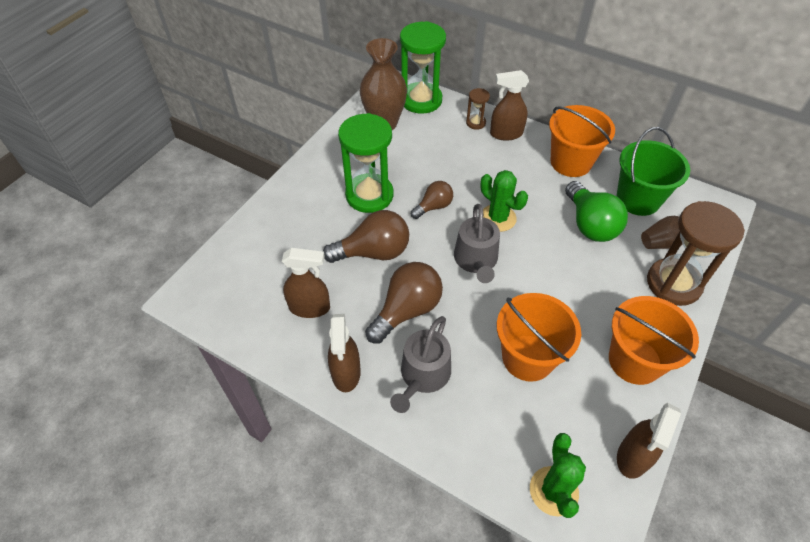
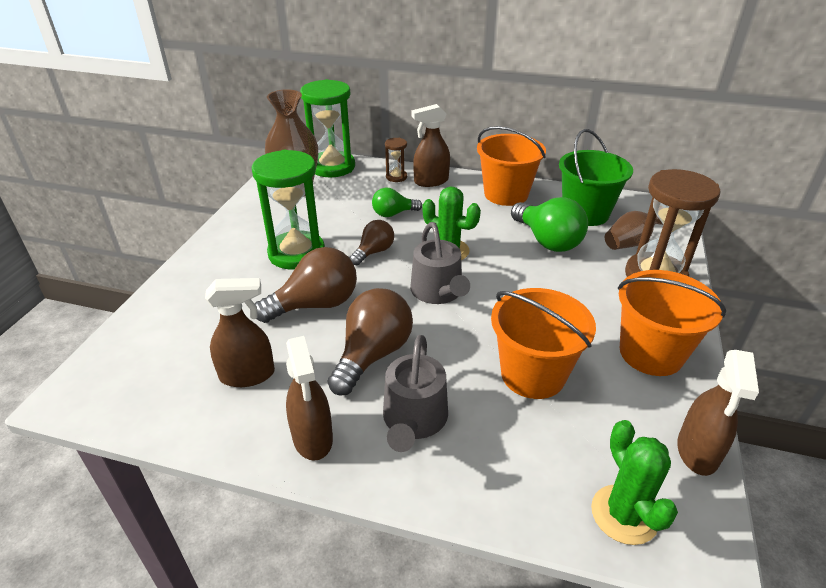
camera: 15 degrees left, 15 degrees down
(461, 166) = (393, 214): none -> green light bulb

